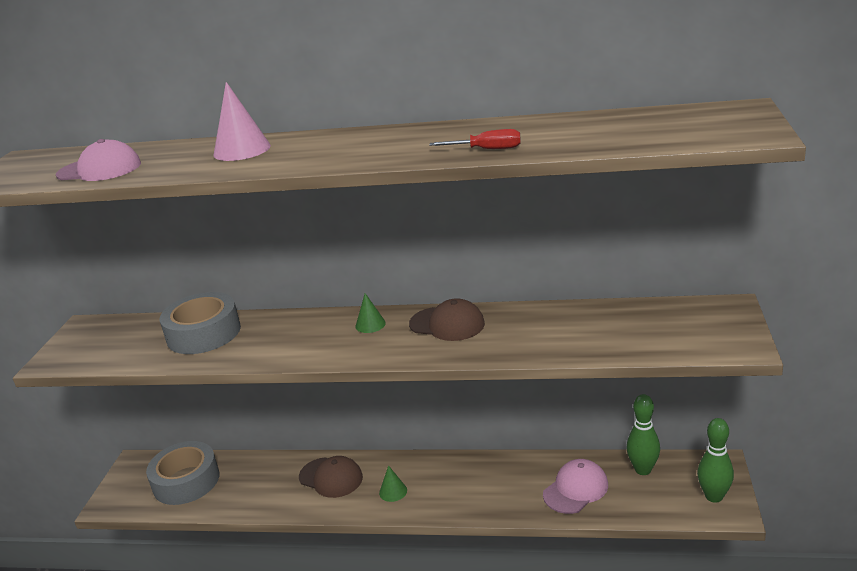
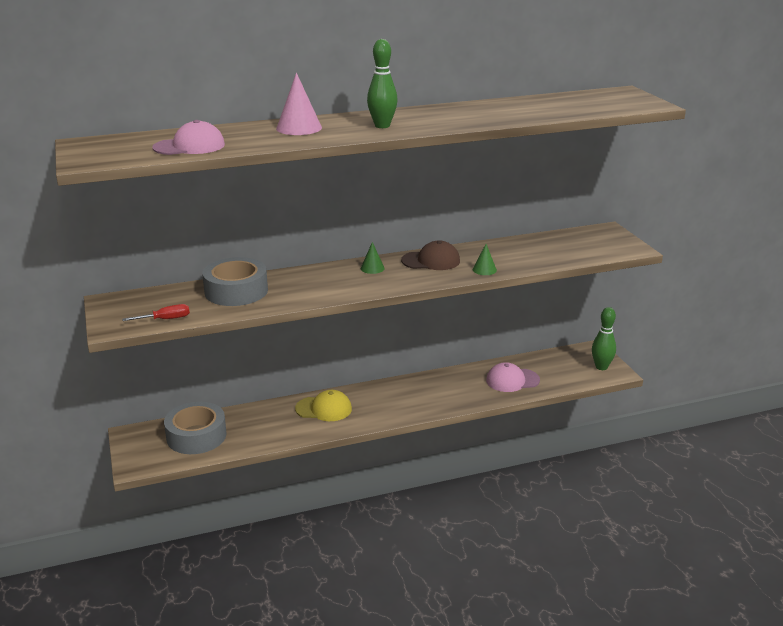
camera: 30 degrees left, 0 degrees up
(331, 477) = (324, 409): brown cap -> yellow cap
(393, 491) = (382, 407): green cone -> green cone (484, 270)
(487, 149) = (495, 119): red screwdriver -> red screwdriver (165, 319)
(576, 489) = (512, 380): pink cap -> pink cap turned 120 degrees counterclockwise
(643, 470) = (547, 361): green bowling pin -> green bowling pin (382, 126)

